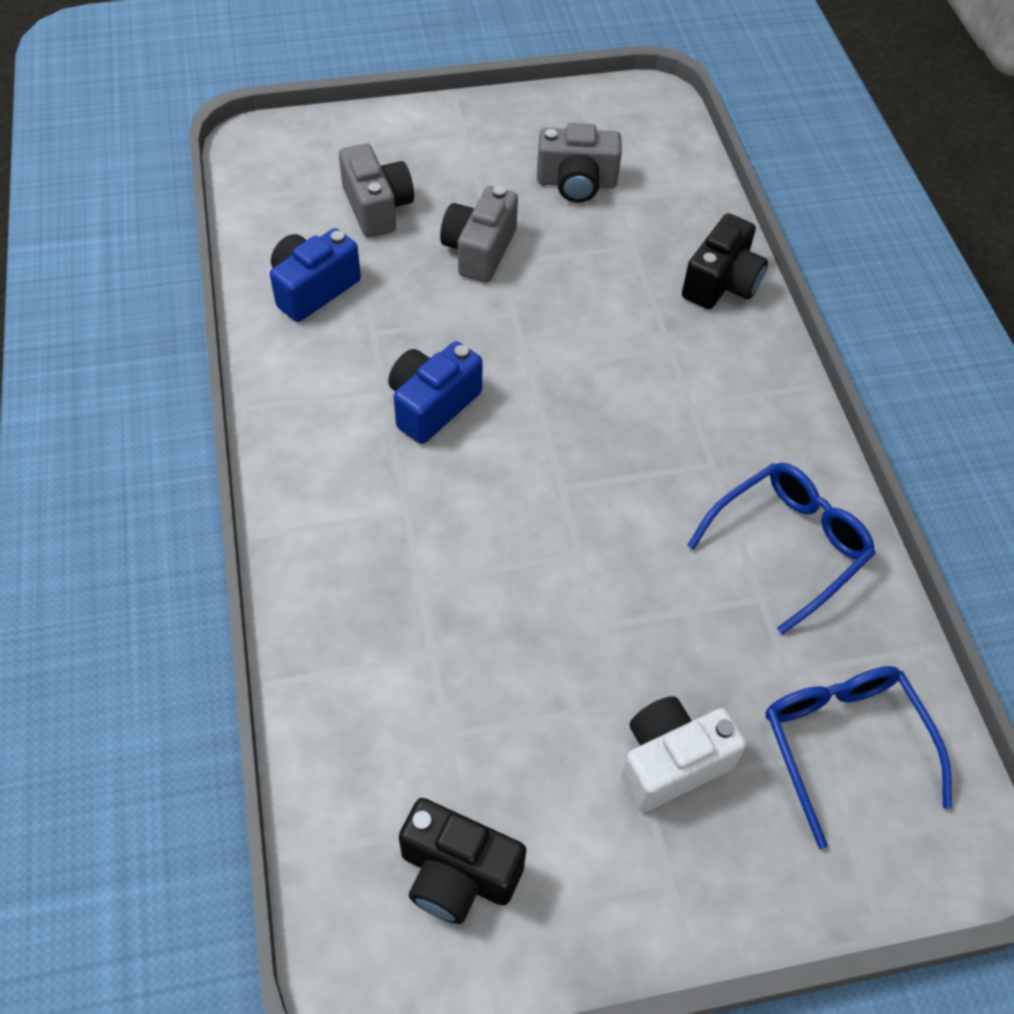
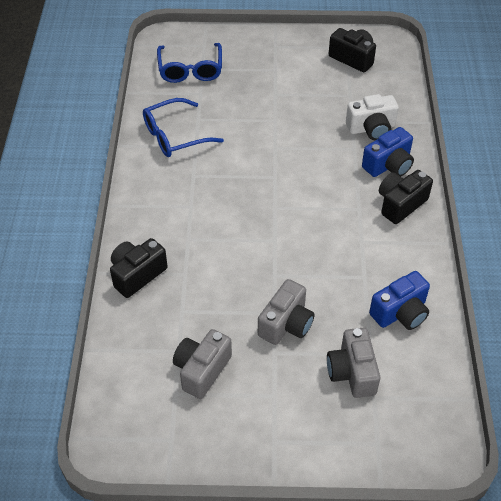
camera: 165 degrees left, 5 degrees down
(318, 469) = (400, 204): none -> black camera
(432, 405) = (334, 227): blue camera -> blue camera (388, 165)
(576, 183) = (202, 370): grey camera -> grey camera turned 75 degrees counterclockwise
(671, 762) = (262, 74): white camera -> white camera (371, 128)

